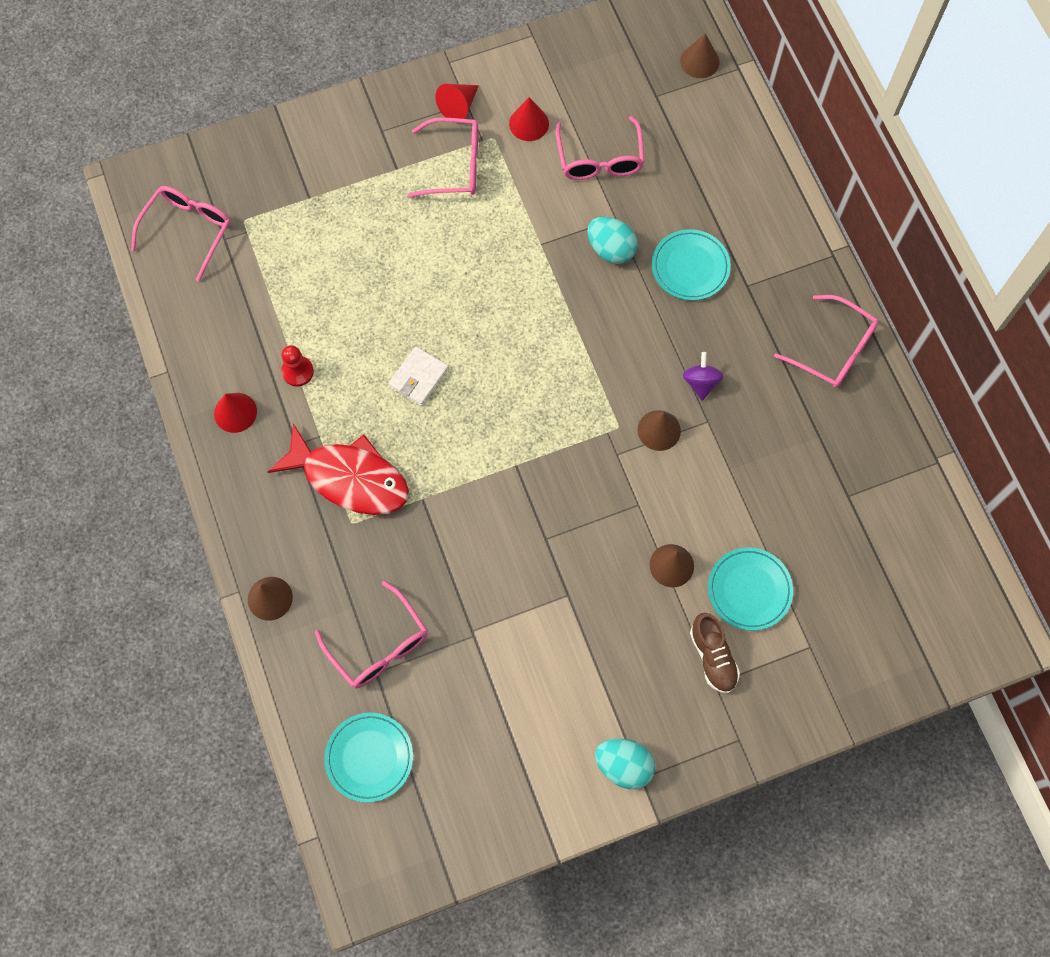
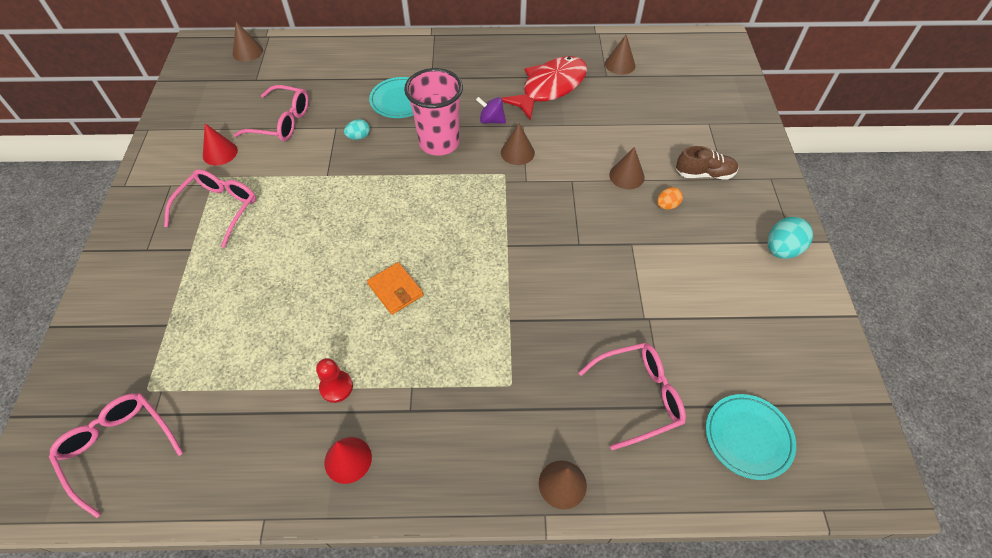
camera: 70 degrees left, 15 degrees down
(349, 478) = (466, 373): red fish -> red fish (550, 88)
(418, 377) = (395, 290): white wallet -> orange wallet
(458, 106) = (169, 191): red cone -> none
(611, 249) = (359, 137): turquoise egg -> turquoise egg, size x0.59
(638, 339) = (439, 143): none -> pink cup
(642, 622) = (667, 205): none -> orange egg
(749, 590) = (658, 141): turquoise plate -> none
(834, 350) = (501, 53): pink glasses -> none
(880, 507) = (620, 64): none -> brown cone

